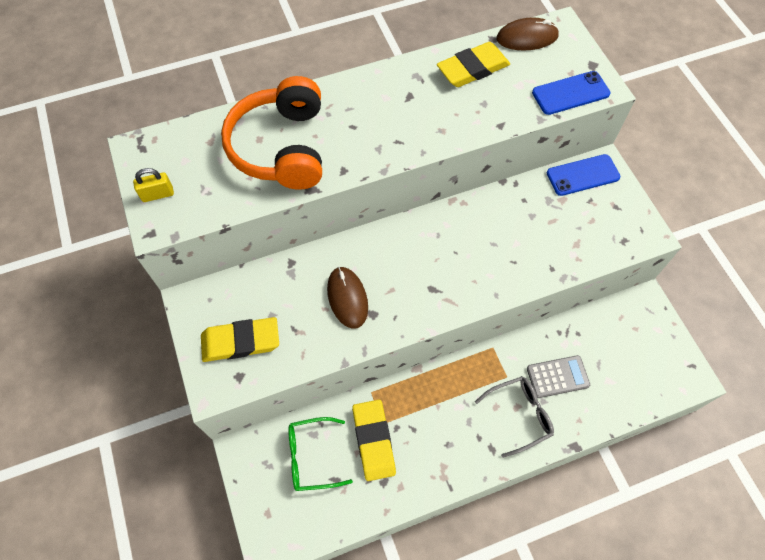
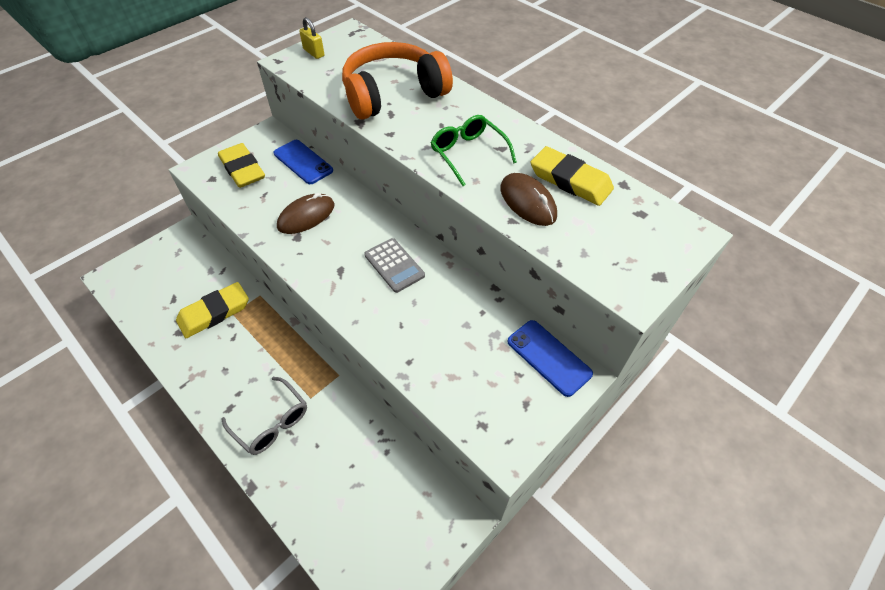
camera: 65 degrees right, 10 degrees down
(311, 457) = (190, 276): green glasses -> green glasses (468, 154)
(527, 37) = (649, 209): brown mouse -> brown mouse (528, 202)
(557, 376) = (326, 446): grey calculator -> grey calculator (394, 265)
(570, 93) = (600, 266): blue phone -> blue phone (303, 162)

